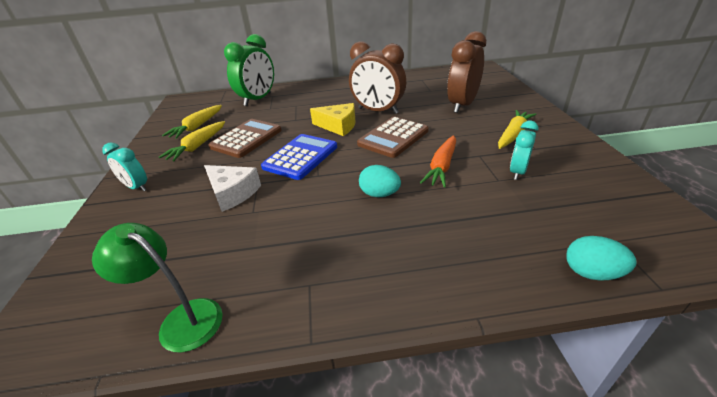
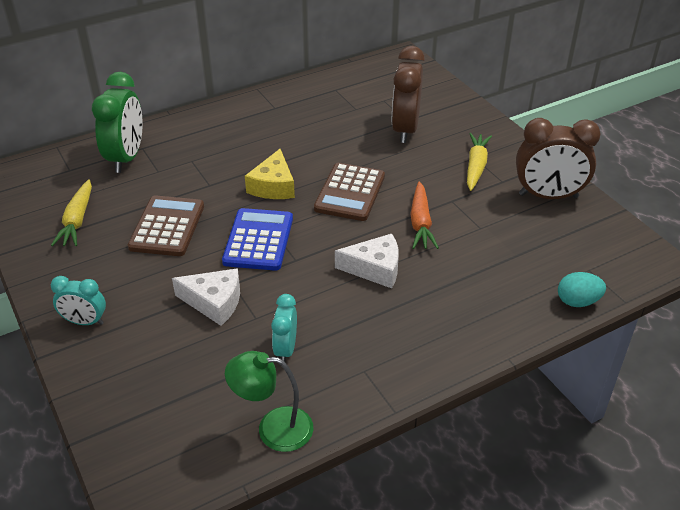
camera: 25 degrees left, 5 degrees up
(198, 146) = (109, 250): yellow carrot -> none
(338, 126) = (273, 186): yellow cheese -> yellow cheese turned 105 degrees clockwise
(378, 111) = (308, 154): brown clock -> brown clock (548, 196)
(379, 194) = (375, 268): turquoise egg -> white cheese
(517, 172) = (494, 214): turquoise clock -> turquoise clock (285, 349)

